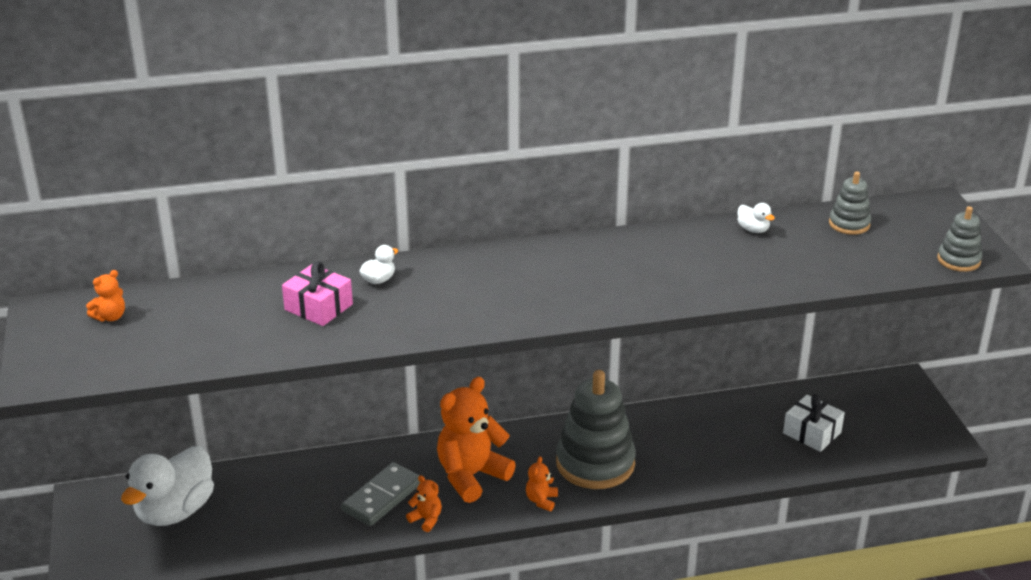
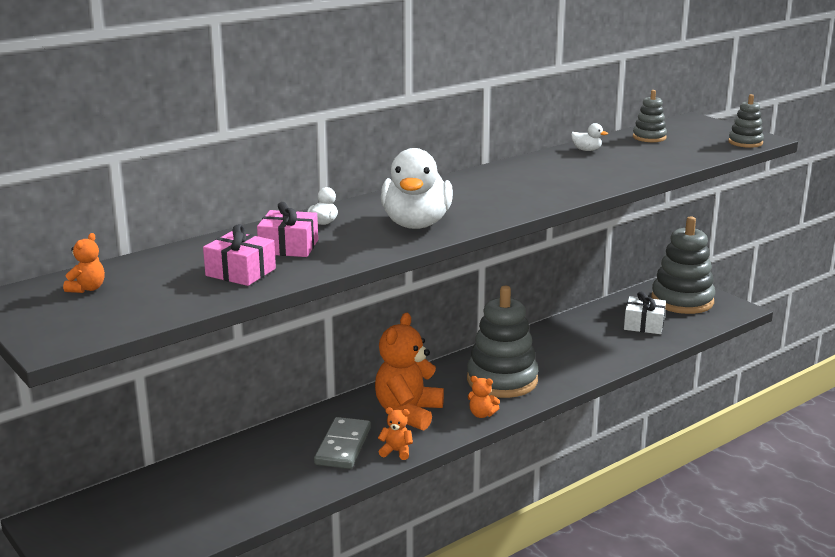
camera: 25 degrees left, 10 degrees down
(175, 511) = (150, 507): white duck -> white duck (416, 224)
(249, 331) = (240, 272): none -> pink gift
(541, 500) = (482, 414): orange teddy bear -> orange teddy bear turned 60 degrees counterclockwise
(887, 411) = (682, 301): none -> grey stacking toy

